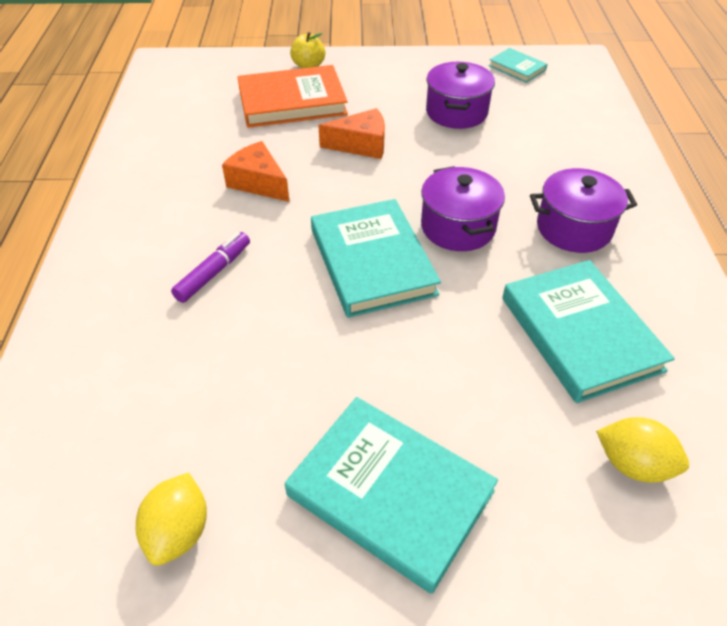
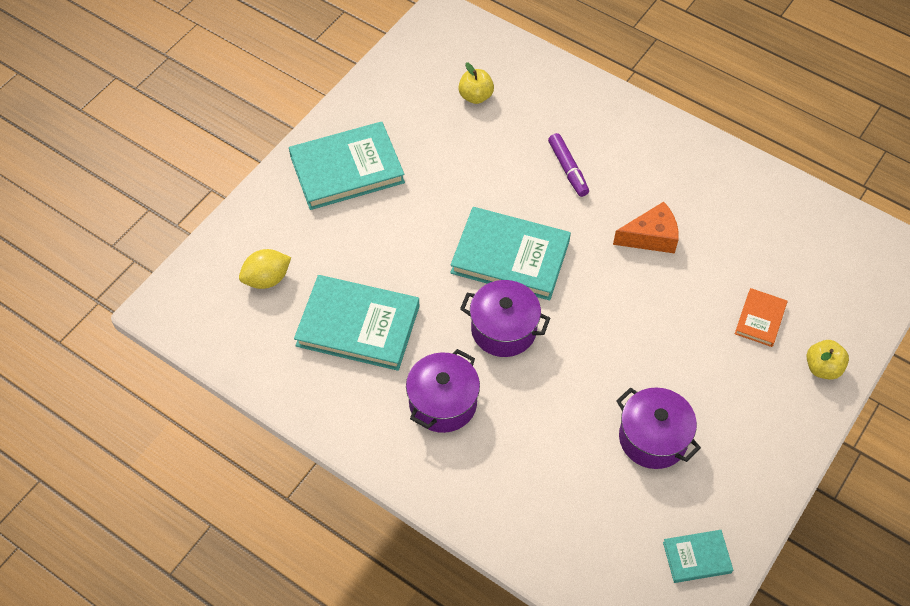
camera: 125 degrees right, 10 degrees up
(145, 419) = (475, 96): none -> yellow apple
(179, 531) = (400, 85): yellow lemon -> none
(292, 101) = (760, 319): orange book -> orange book, size x0.50
(361, 145) = (653, 331): orange cheese -> none

